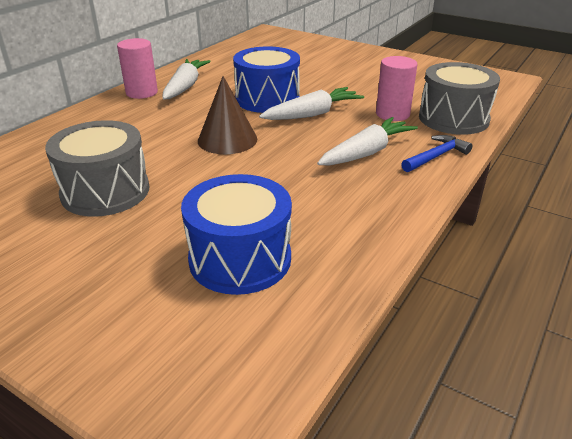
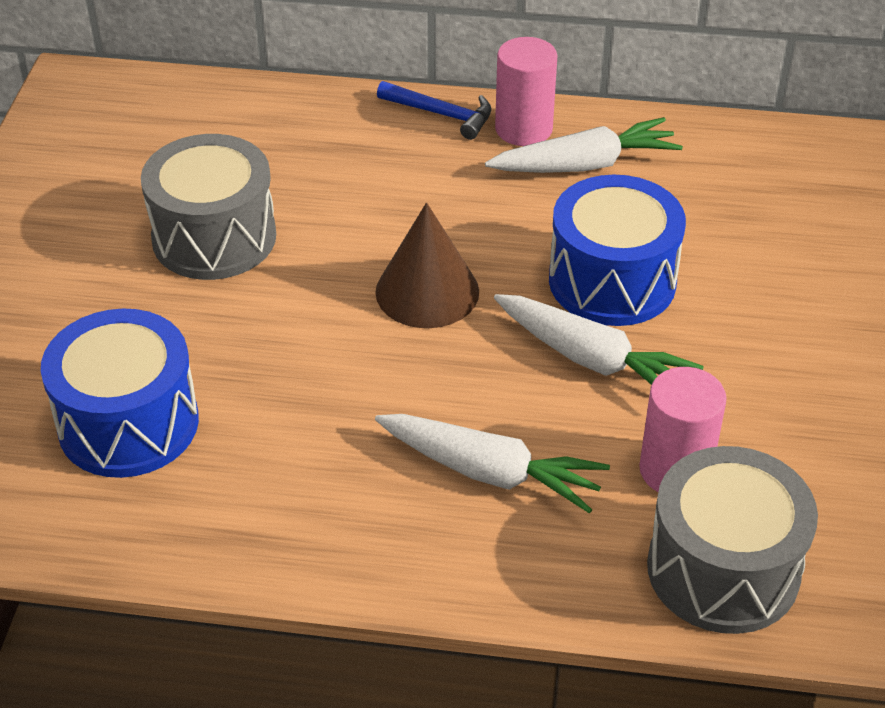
camera: 65 degrees right, 10 degrees up
(436, 156) = (536, 571): blue hammer -> blue hammer (442, 114)

